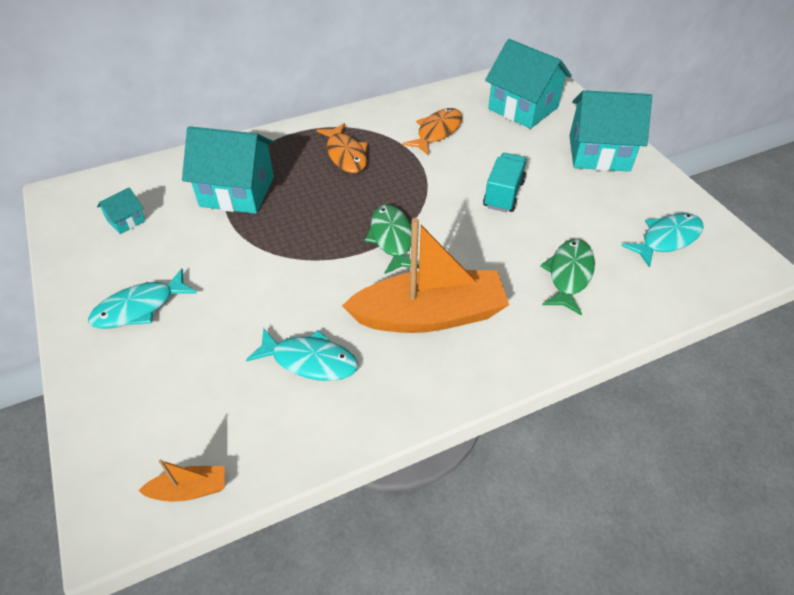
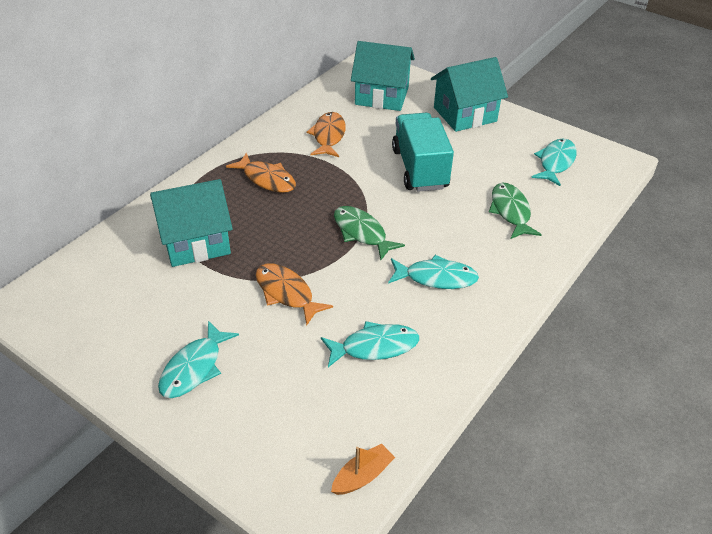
camera: 30 degrees left, 5 degrees down
(126, 221) = (111, 304): turquoise house -> none
(273, 271) = (286, 293): none -> orange fish
(429, 315) = (436, 278): orange boat -> turquoise fish
(503, 194) = (419, 169): turquoise truck -> turquoise truck, size x1.58

